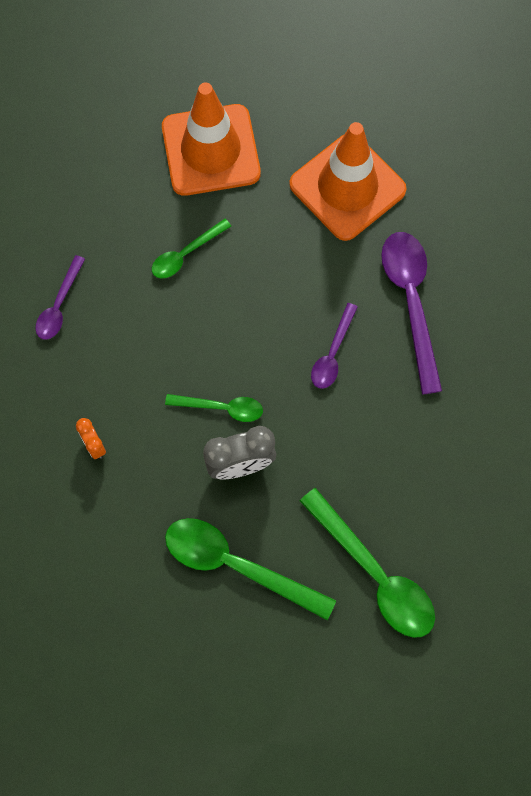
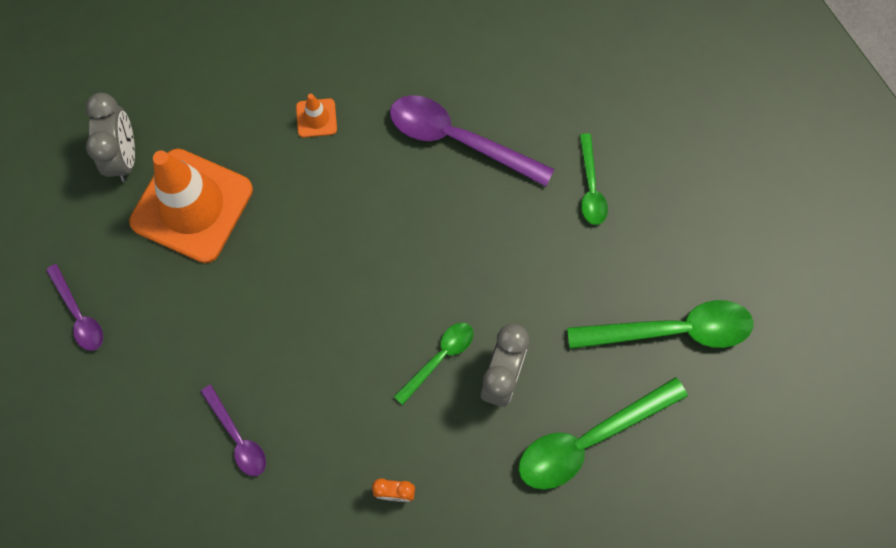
camera: 55 degrees left, 0 degrees up
(186, 254) = (274, 293): green spoon -> green spoon (590, 187)
(213, 77) = (123, 156): none -> grey clock
(332, 353) = (457, 233): purple spoon -> purple spoon (79, 315)
(347, 187) = (316, 118): orange traffic cone -> orange traffic cone, size x0.41

